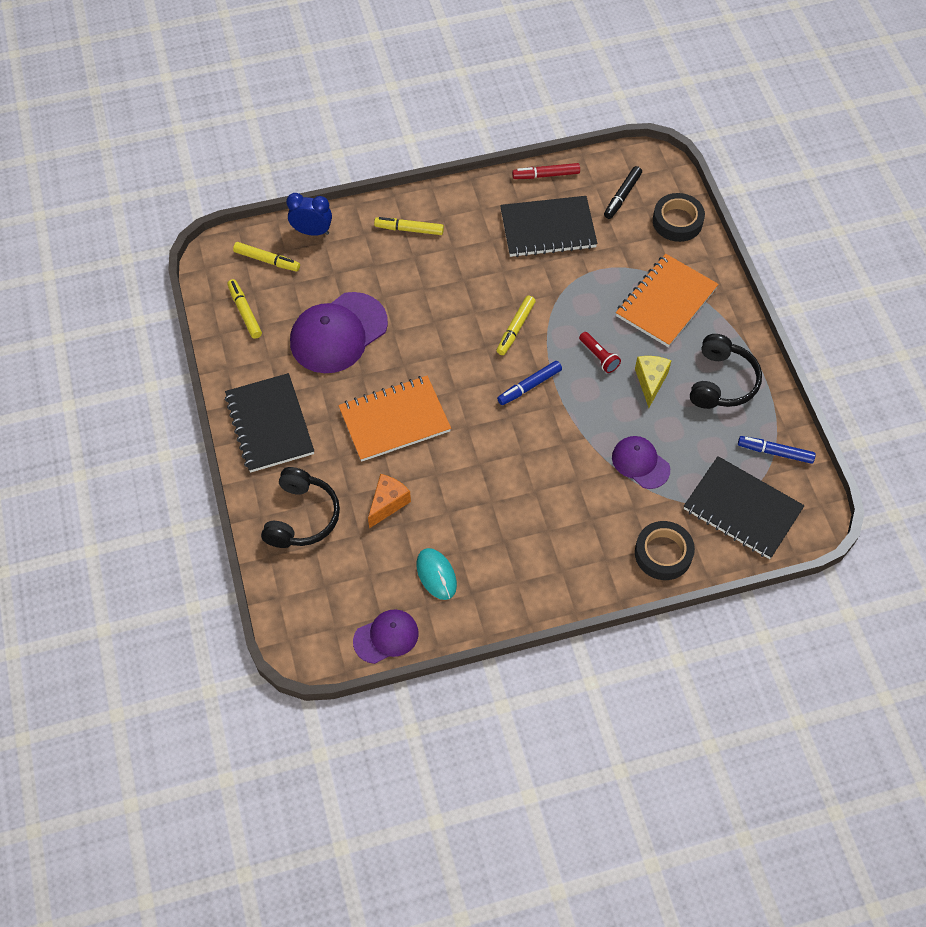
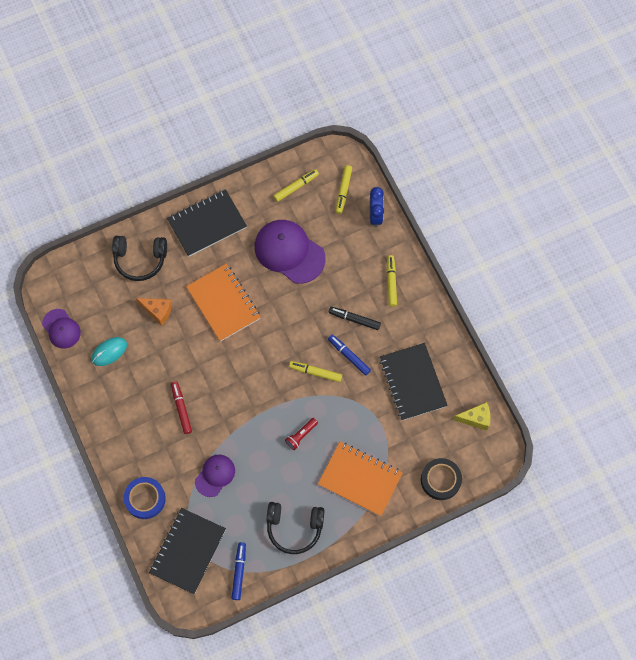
camera: 80 degrees right, 10 degrees up
(529, 386) = (267, 389): blue marker -> blue marker (349, 356)
(546, 175) = (465, 373): red marker -> red marker (181, 409)
(622, 196) = (457, 434): black marker -> black marker (354, 319)
(650, 382) = (285, 475): yellow cheese -> yellow cheese (475, 418)
(663, 553) = (145, 499): black tape -> blue tape

